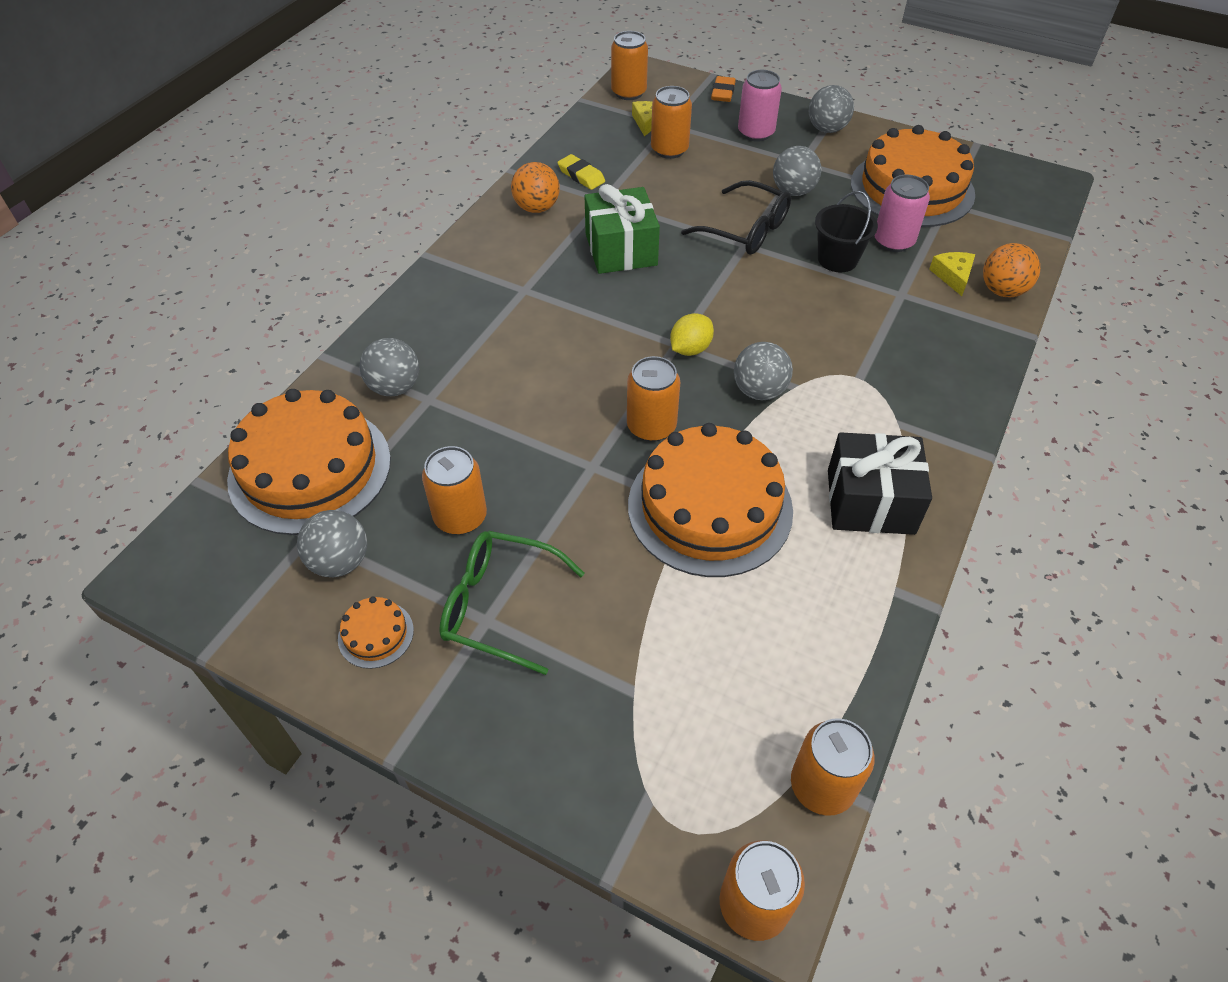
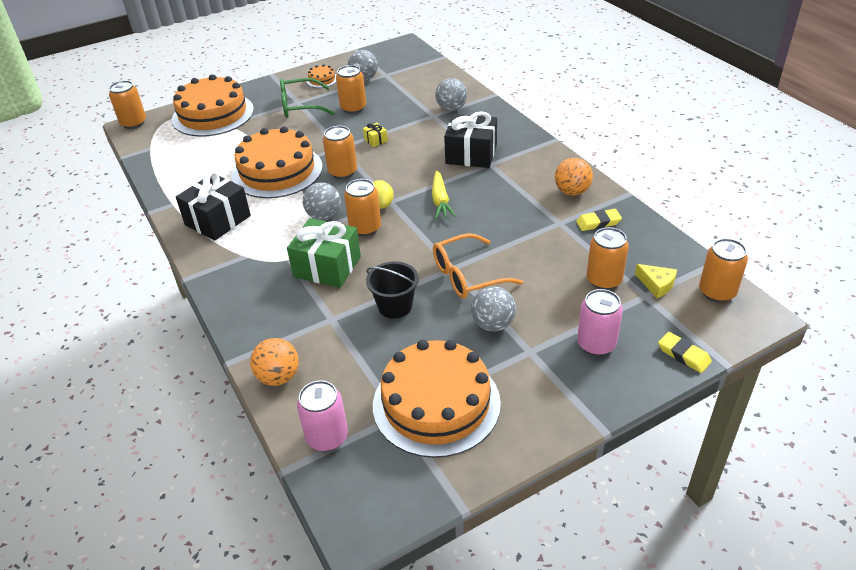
camera: 125 degrees right, 10 degrees down
(310, 469) = (421, 80): orange cake -> orange cake (213, 114)
(499, 605) = (300, 106): green glasses -> green glasses turned 150 degrees counterclockwise
(513, 315) = (471, 154): none -> black gift
(543, 432) = (375, 140): none -> yellow gift
(621, 249) = (496, 211): green gift -> green gift (327, 267)
(637, 301) = (440, 200): none -> yellow carrot
(723, 93) = (683, 355): orange eraser -> yellow eraser
(746, 230) = (467, 276): black glasses -> orange glasses
(822, 786) = (140, 150): orange can -> orange can (365, 228)
(827, 129) = (570, 398): grey ball -> none
(893, 241) = (385, 348): pink can -> pink can (327, 437)
(953, 276) = (319, 359): yellow cheese -> none

